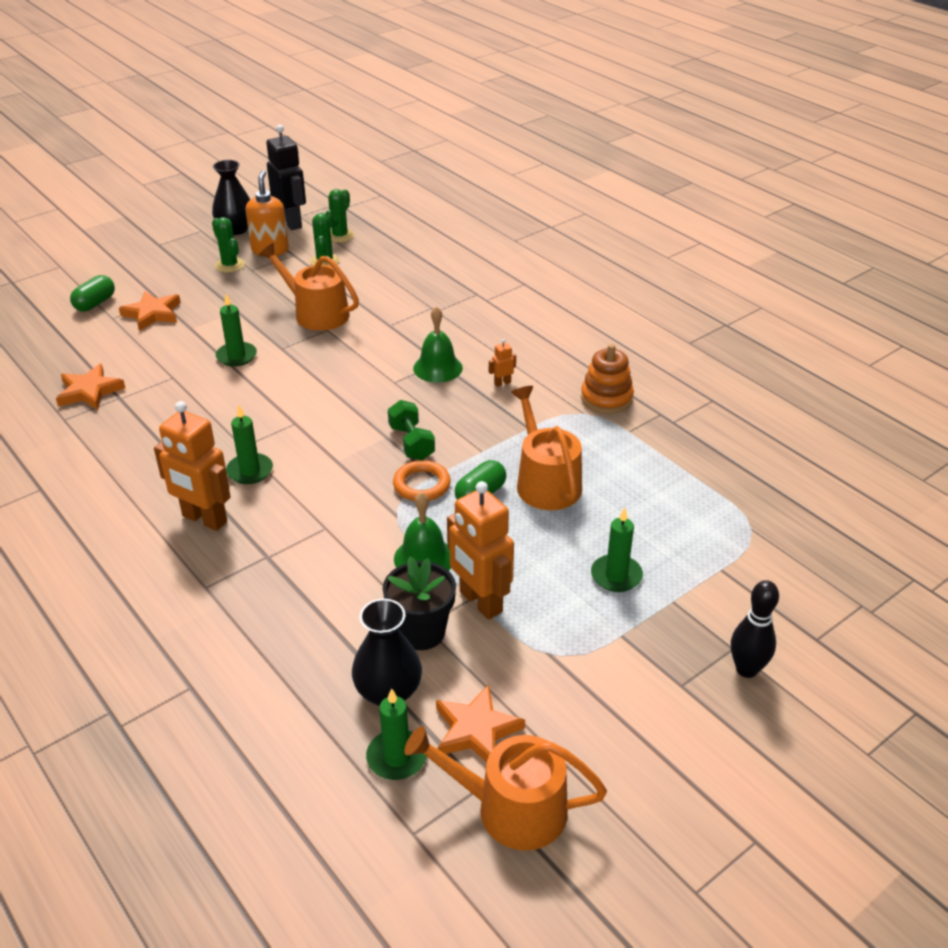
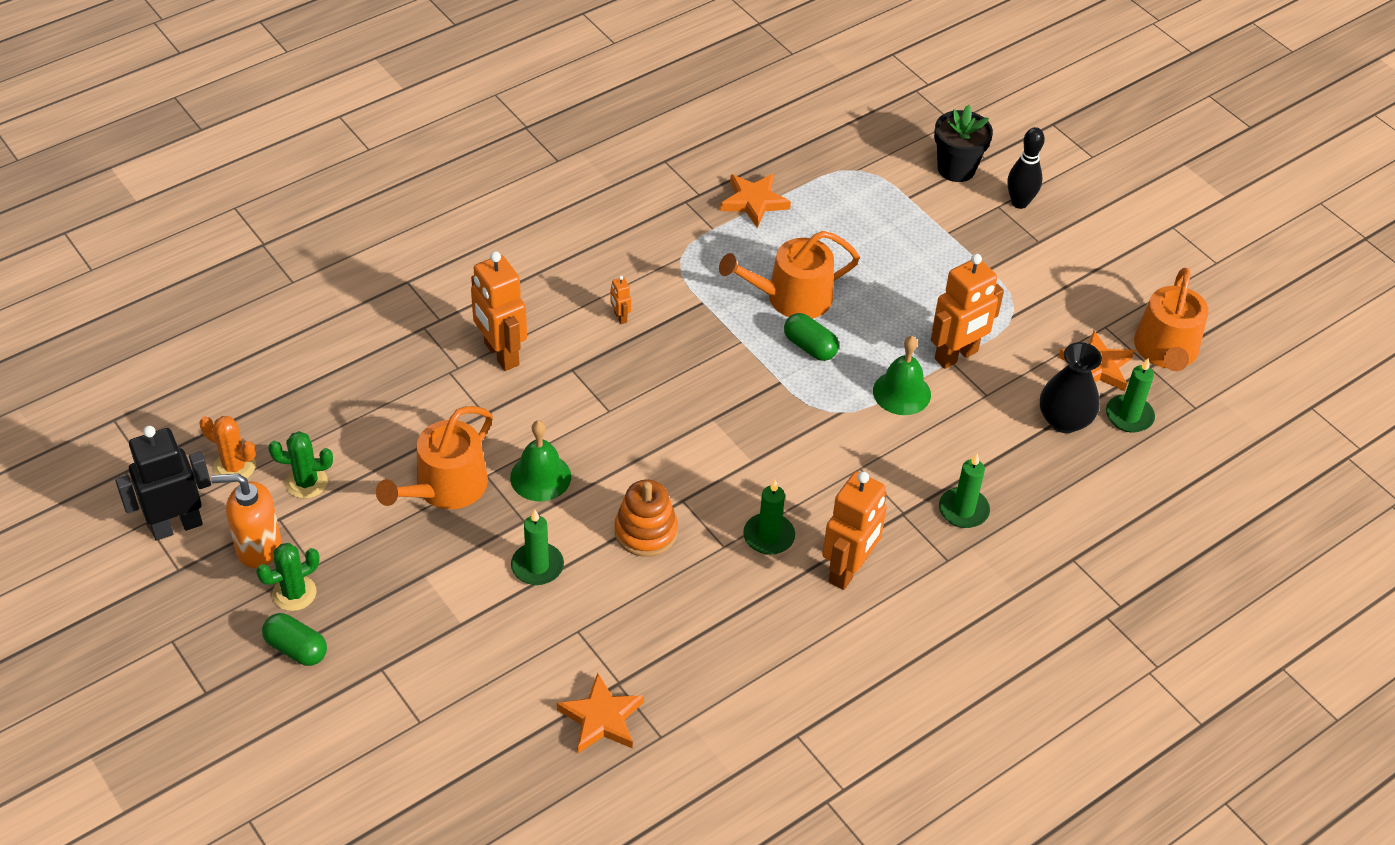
camera: 90 degrees left, 10 degrees up
(95, 303) = (376, 750): green capsule -> green capsule (296, 649)
(152, 314) = (417, 673): orange star -> orange star (754, 202)
(236, 229) = (180, 594): black vase -> none
(340, 236) = (234, 467): green cactus -> orange cactus
(411, 442) = (724, 397): green dumbbell -> none
(421, 485) = (794, 391): orange ring -> none
(421, 632) = (995, 397): black flower pot -> black flower pot (956, 169)
(437, 368) = (584, 371): green bell -> green bell (540, 477)
(452, 328) = (501, 354): none -> orange robot
(606, 398) = (656, 237): orange stacking toy -> orange stacking toy (646, 531)
(616, 576) = (919, 263): green candle -> green candle (963, 510)

